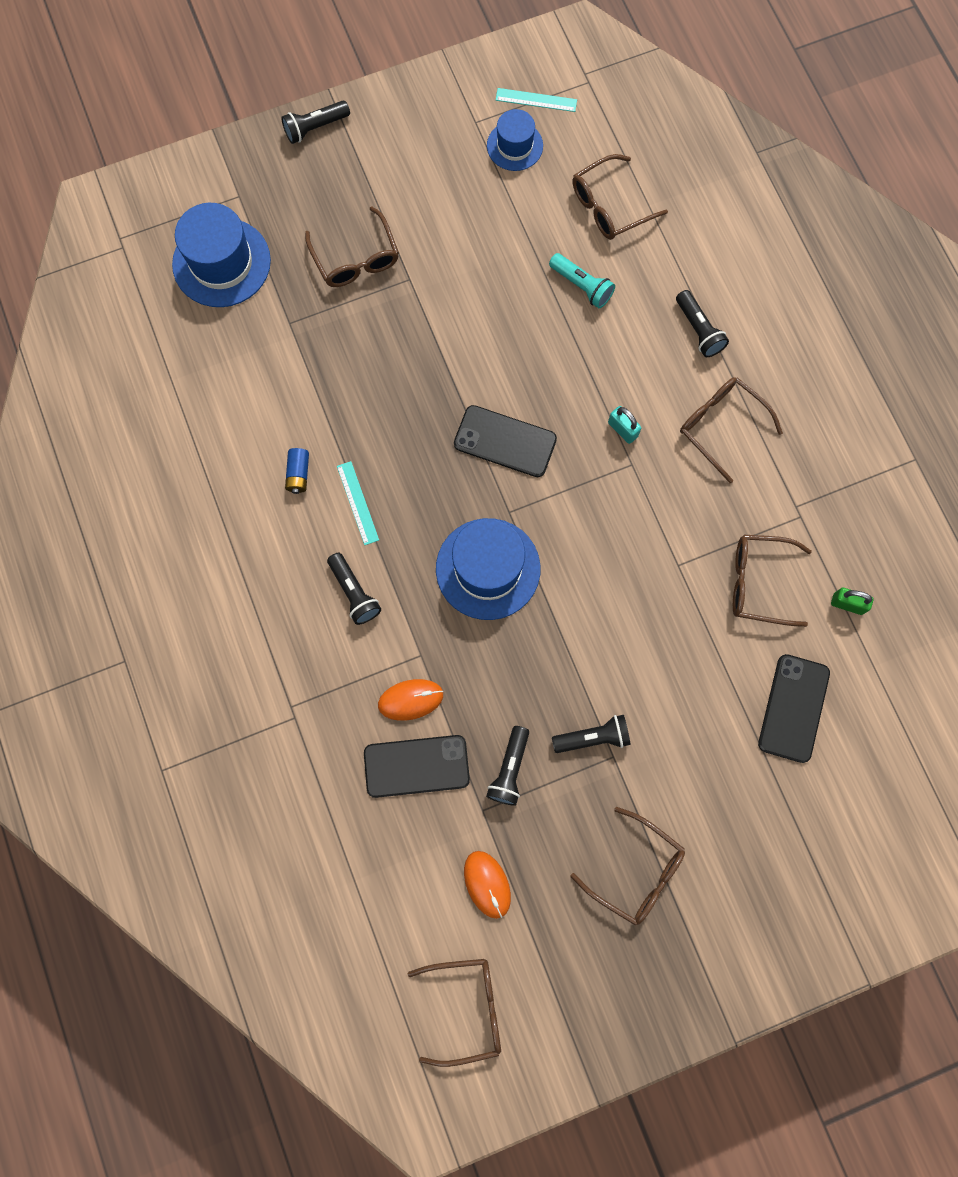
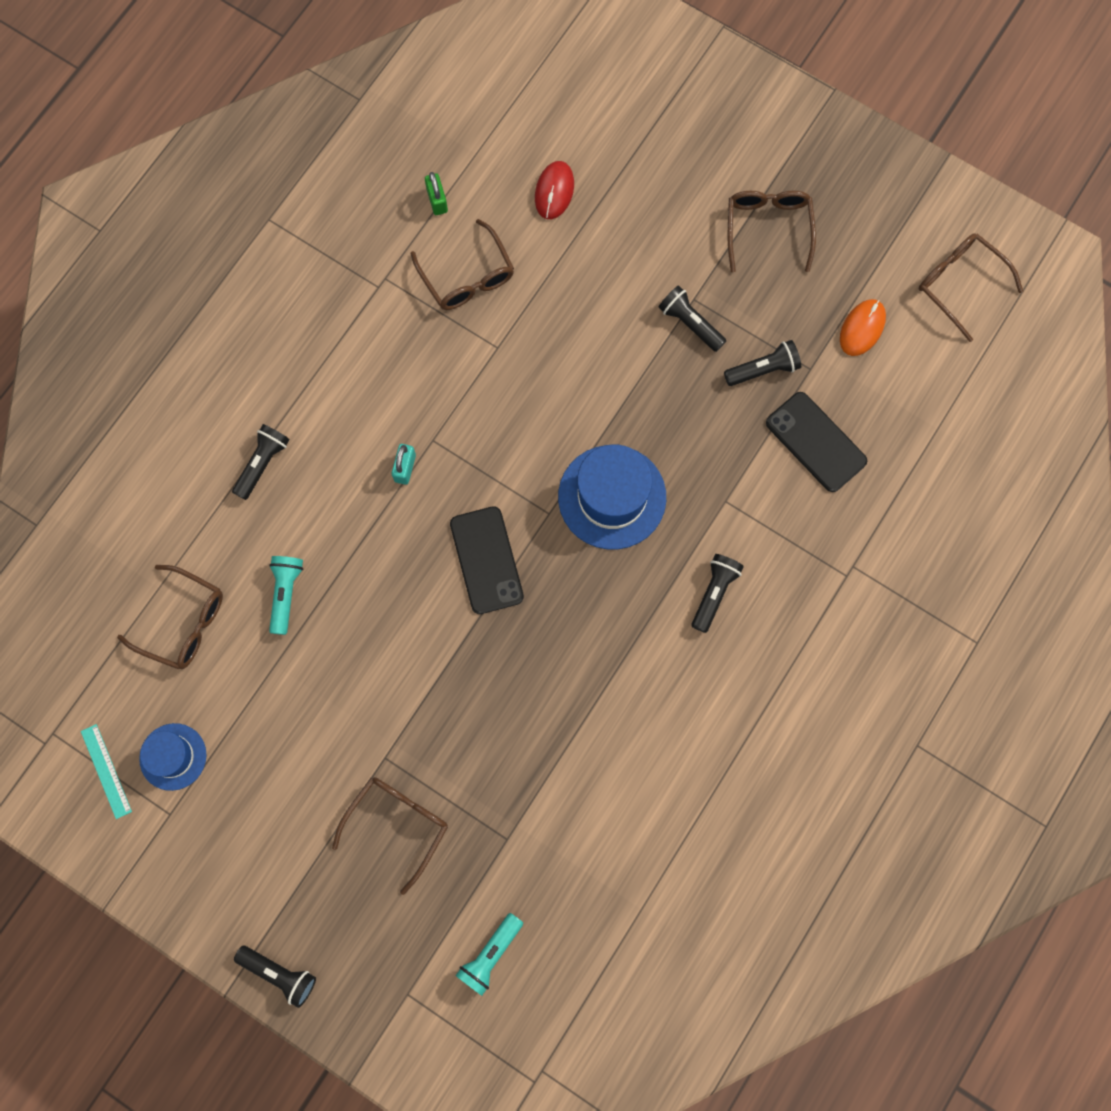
camera: 125 degrees left, 0 degrees up
(221, 262) = (490, 955): blue hat -> turquoise flashlight
(298, 474) = (645, 720): blue battery -> none
(357, 503) = (634, 648): turquoise ruler -> none
(410, 700) = (767, 483): orange mouse -> none
(721, 426) = (345, 389): brown glasses -> none
(793, 708) = (554, 191): black phone -> red mouse

